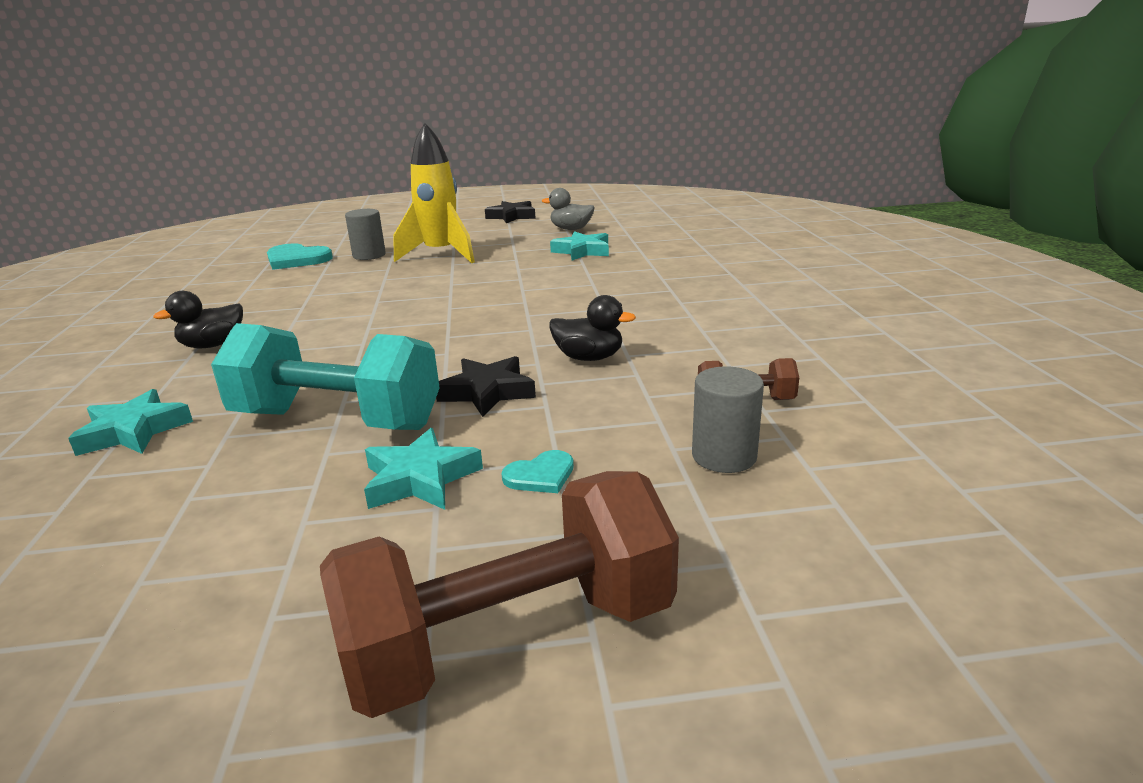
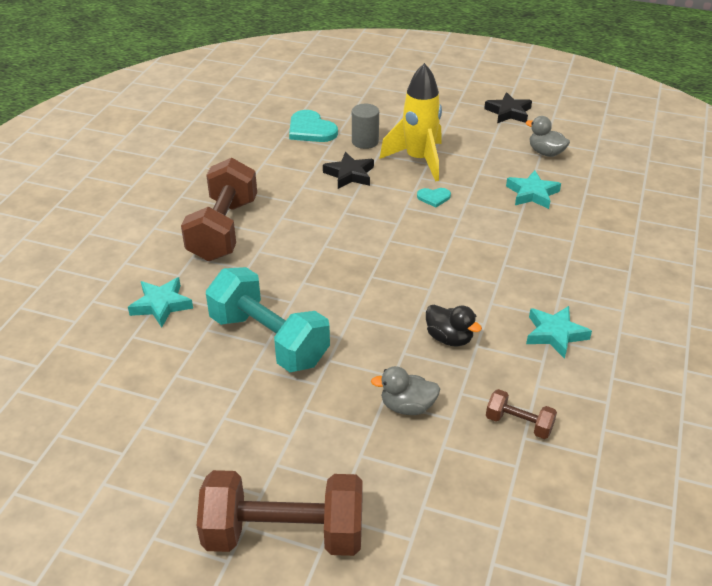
camera: 25 degrees right, 15 degrees up
(213, 345) = (223, 230): black duck -> brown dumbbell
(420, 479) = (292, 410): turquoise star -> turquoise star (555, 334)
(487, 392) = (365, 348): black star -> black star (349, 174)
(540, 475) = (356, 435): turquoise heart -> turquoise heart (434, 197)
(589, 426) = (407, 406): none -> grey duck
(724, 456) = (467, 465): grey cylinder -> none

